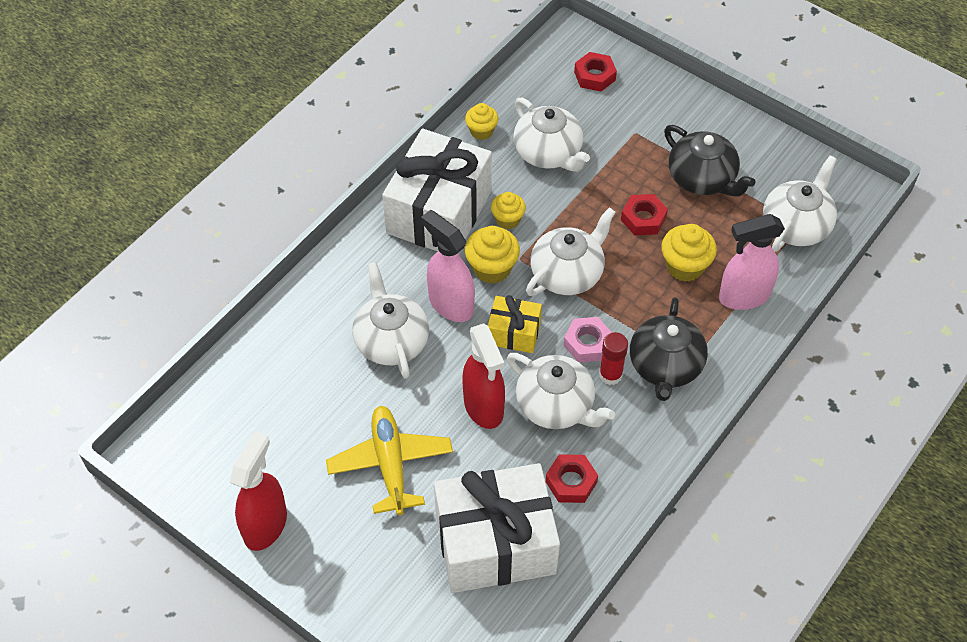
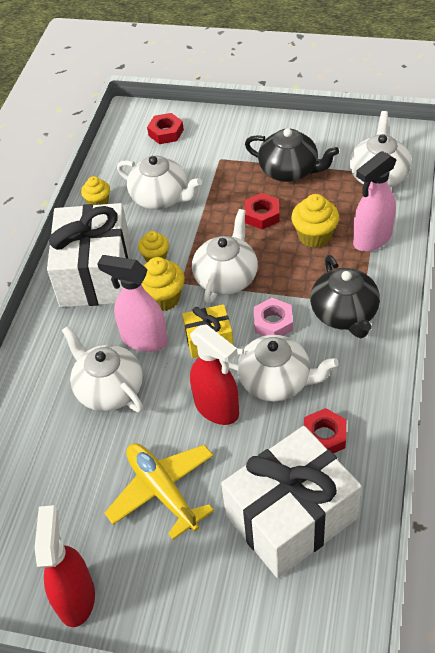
camera: 20 degrees left, 5 degrees down
(610, 375) = (306, 339): red glue stick -> none

